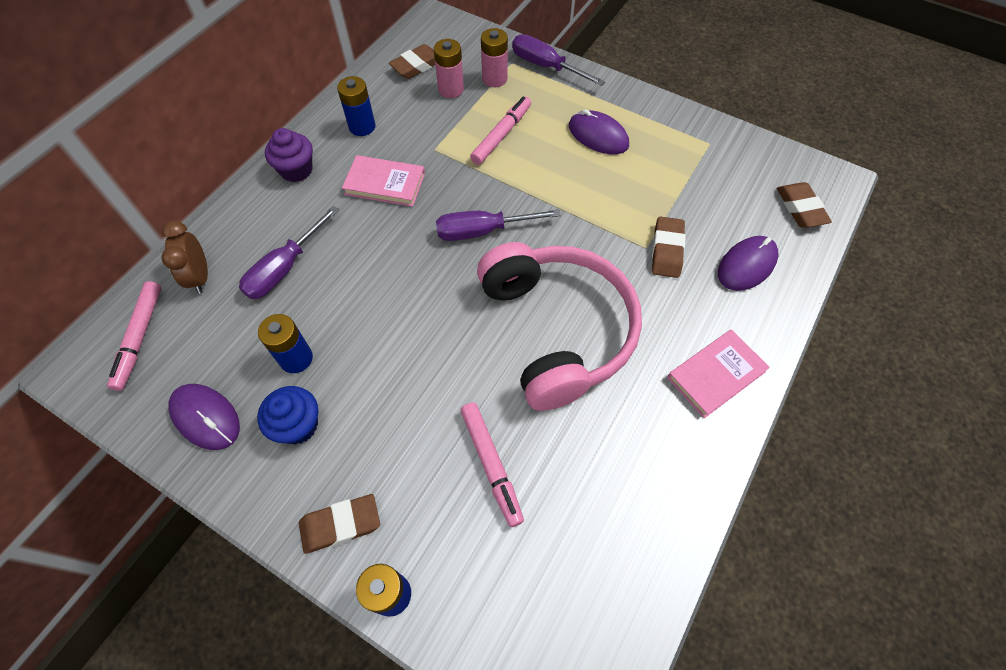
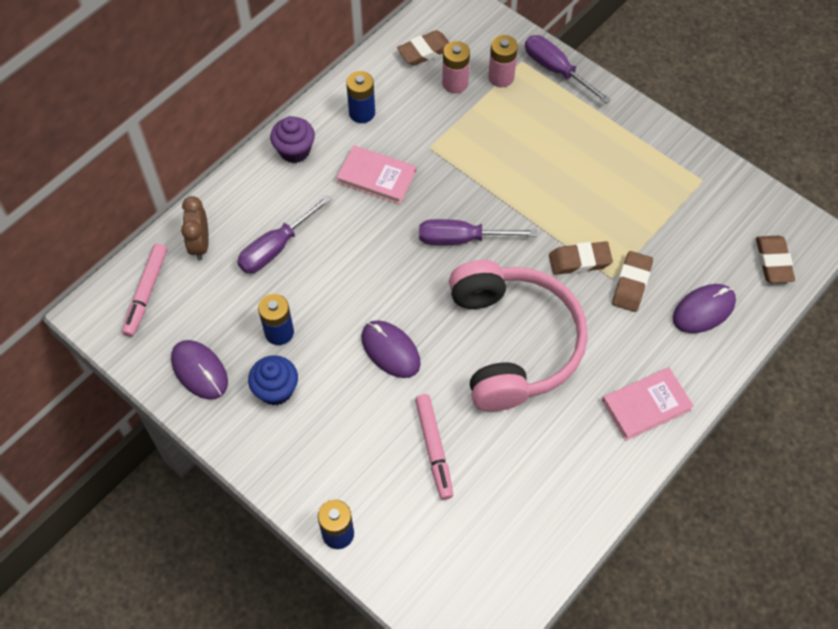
camera: 10 degrees right, 0 degrees up
(341, 525) = (303, 475): brown eraser -> brown eraser (579, 261)
(501, 135) = (497, 141): pink marker -> none
(598, 136) = (592, 156): purple mouse -> purple mouse (390, 350)

